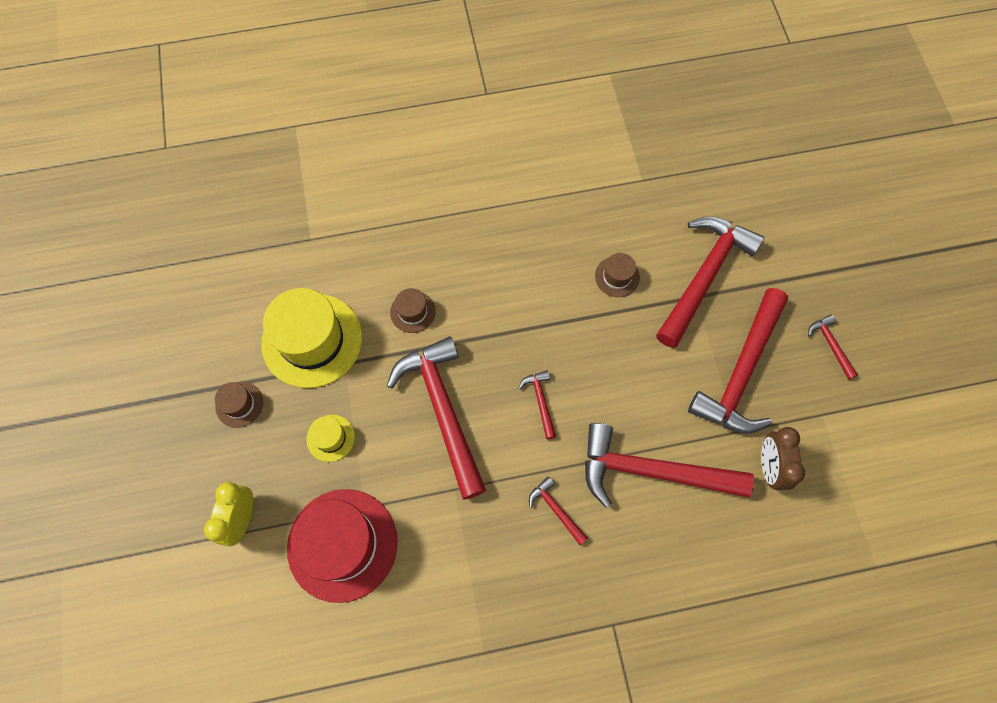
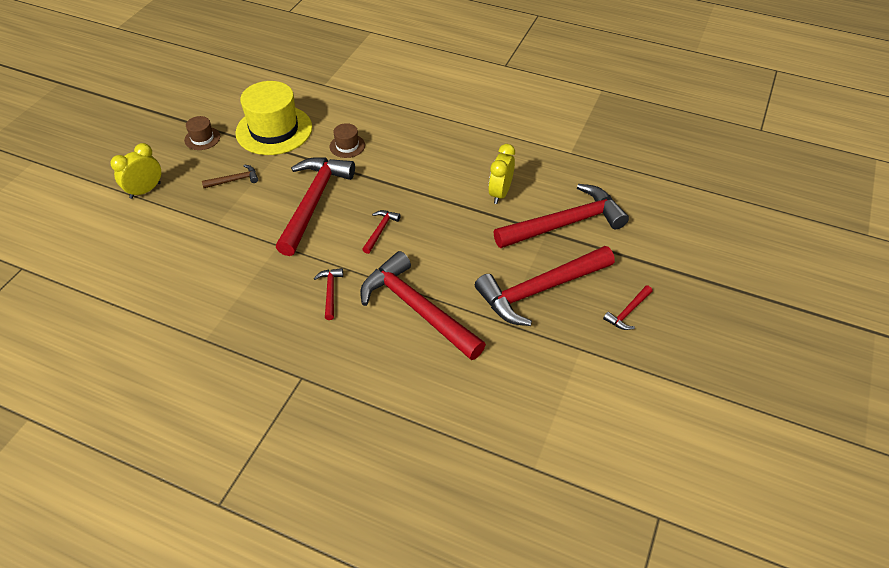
camera: 35 degrees right, 20 degrees down
(330, 438) = (234, 180): yellow hat -> brown hammer
(342, 544) = (184, 234): red hat -> none
(617, 277) = (500, 193): brown hat -> yellow clock
(769, 466) = (507, 355): brown clock -> none
(830, 345) = (628, 312): red hammer -> red hammer turned 150 degrees counterclockwise

